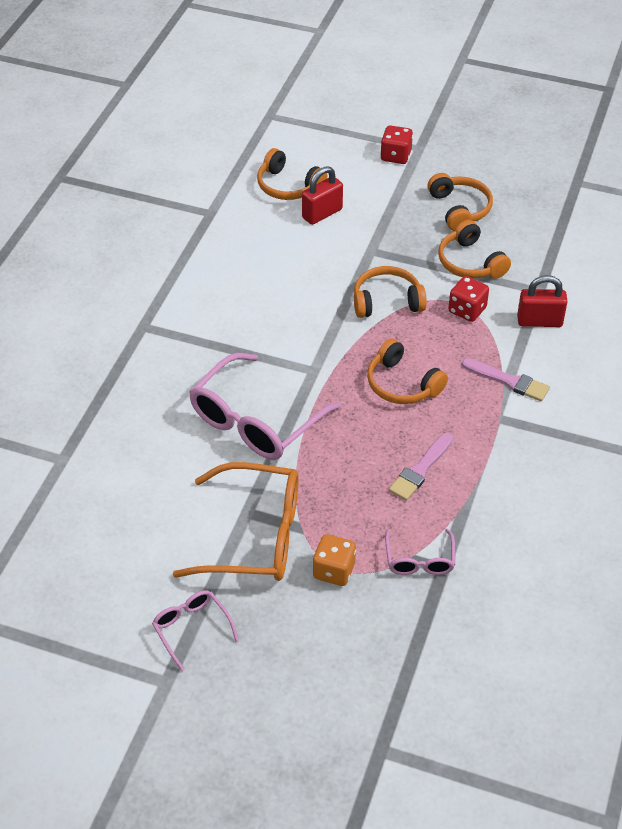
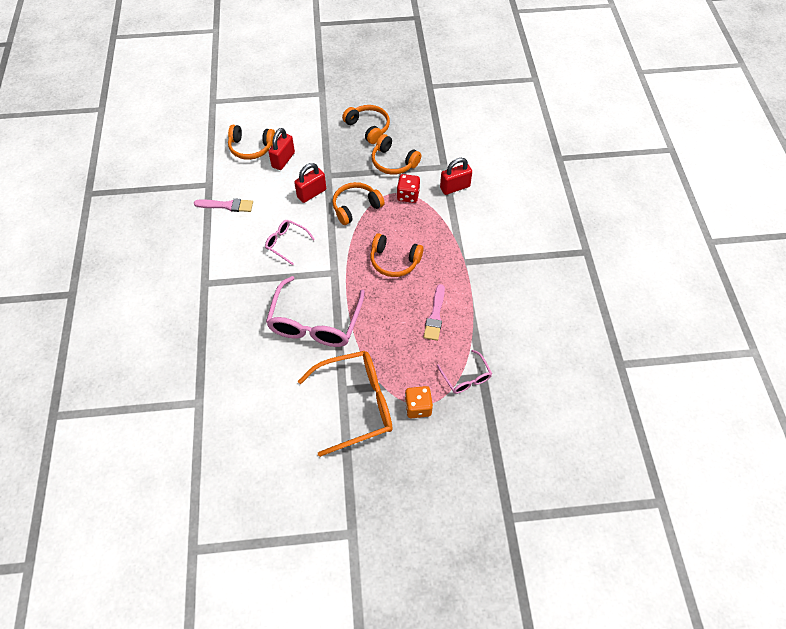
camera: 25 degrees left, 10 degrees up
(191, 629) = (349, 488): pink glasses -> pink glasses (286, 243)
(337, 266) = (311, 193): none -> red padlock
(395, 156) = (310, 104): red dice -> none
(508, 381) = (457, 234): pink brush -> pink brush (227, 205)

